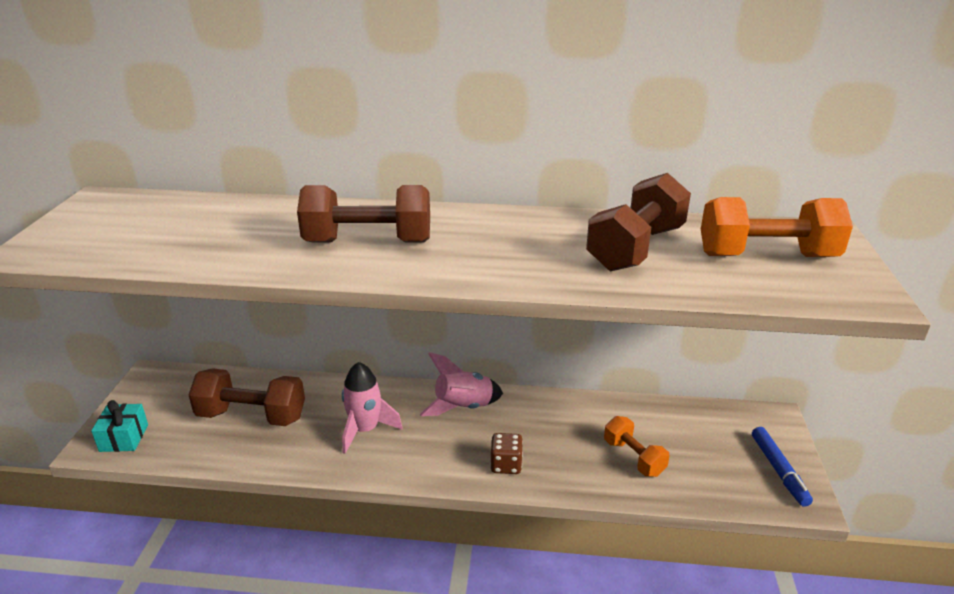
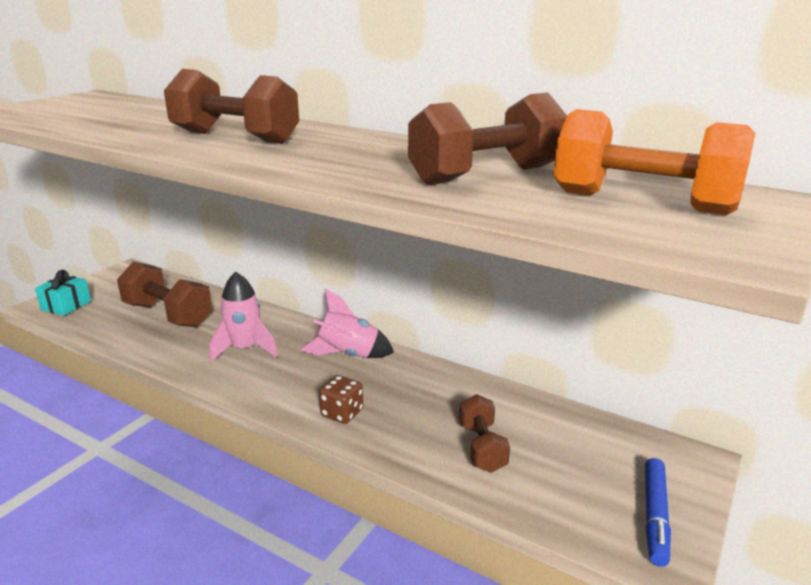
camera: 25 degrees right, 5 degrees down
(634, 457) = (482, 447): orange dumbbell -> brown dumbbell

